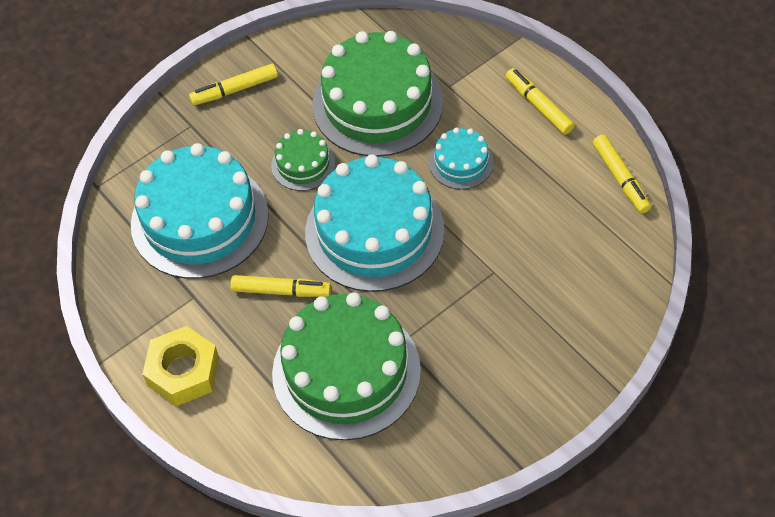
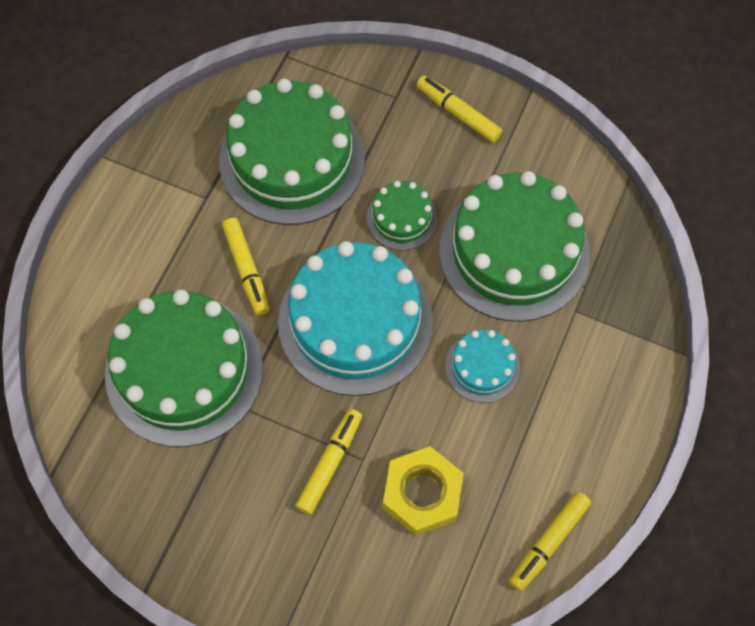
camera: 60 degrees right, 10 degrees up
(183, 371) = (123, 229): yellow nut -> yellow nut (422, 494)
(199, 219) = (292, 159): turquoise cake -> green cake
(538, 106) = (600, 414): yellow marker -> yellow marker (330, 463)

